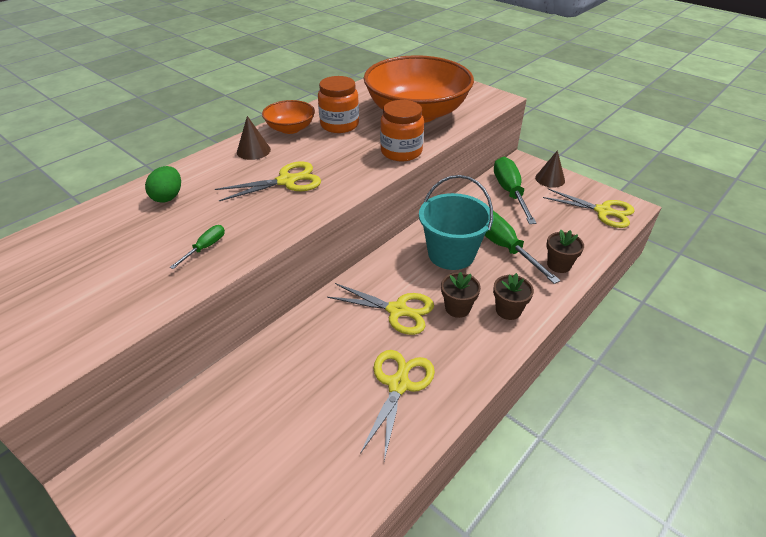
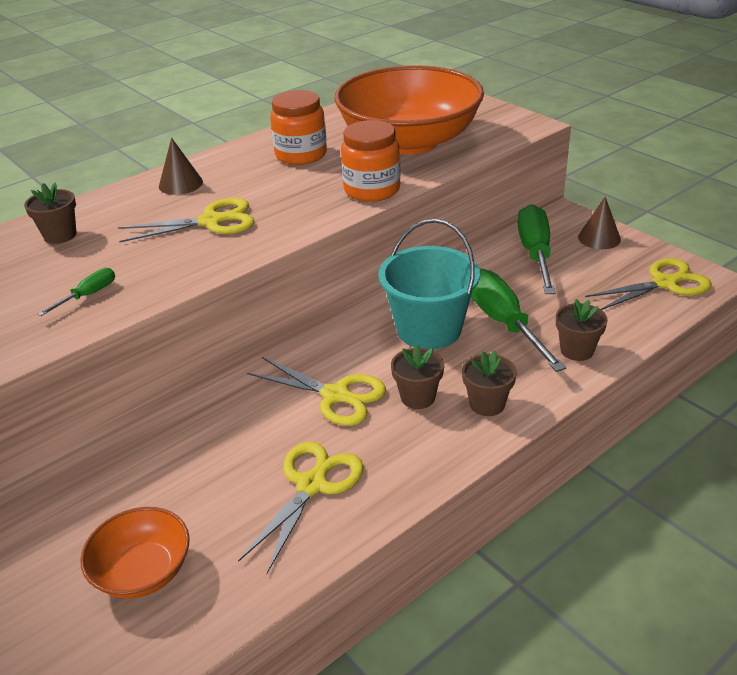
camera: 10 degrees right, 5 degrees down
(168, 197) = (60, 235): green egg -> brown flower pot
(290, 128) = (236, 158): orange bowl -> orange bowl (143, 571)
(603, 211) = (664, 283): yellow scissors -> yellow scissors turned 60 degrees counterclockwise

